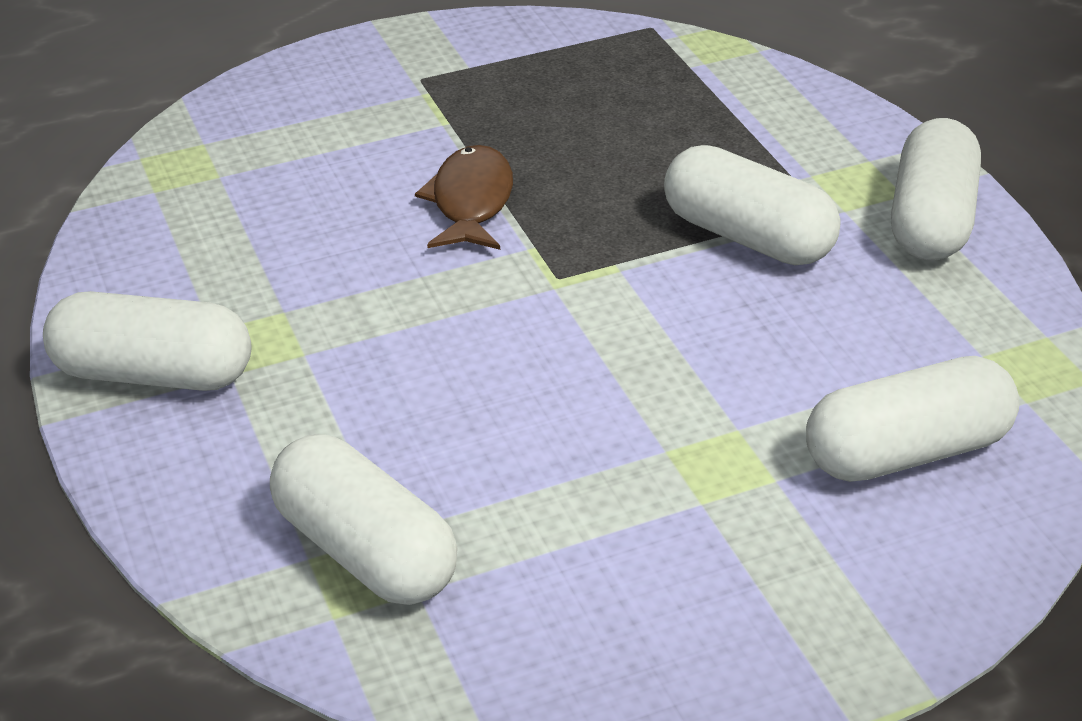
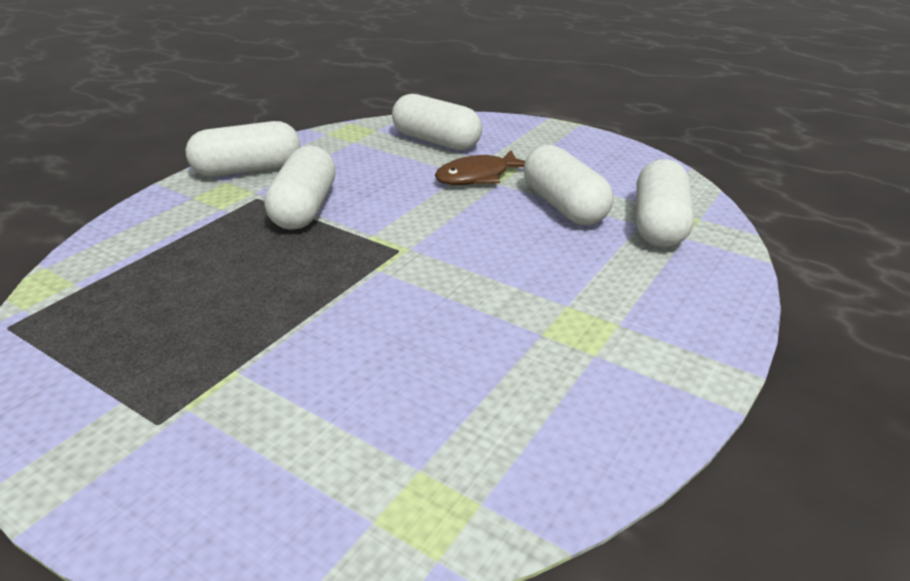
camera: 125 degrees left, 5 degrees down
(154, 374) = (662, 354): white capsule -> white capsule (564, 206)
(471, 202) = (346, 310): brown fish -> brown fish (478, 176)

